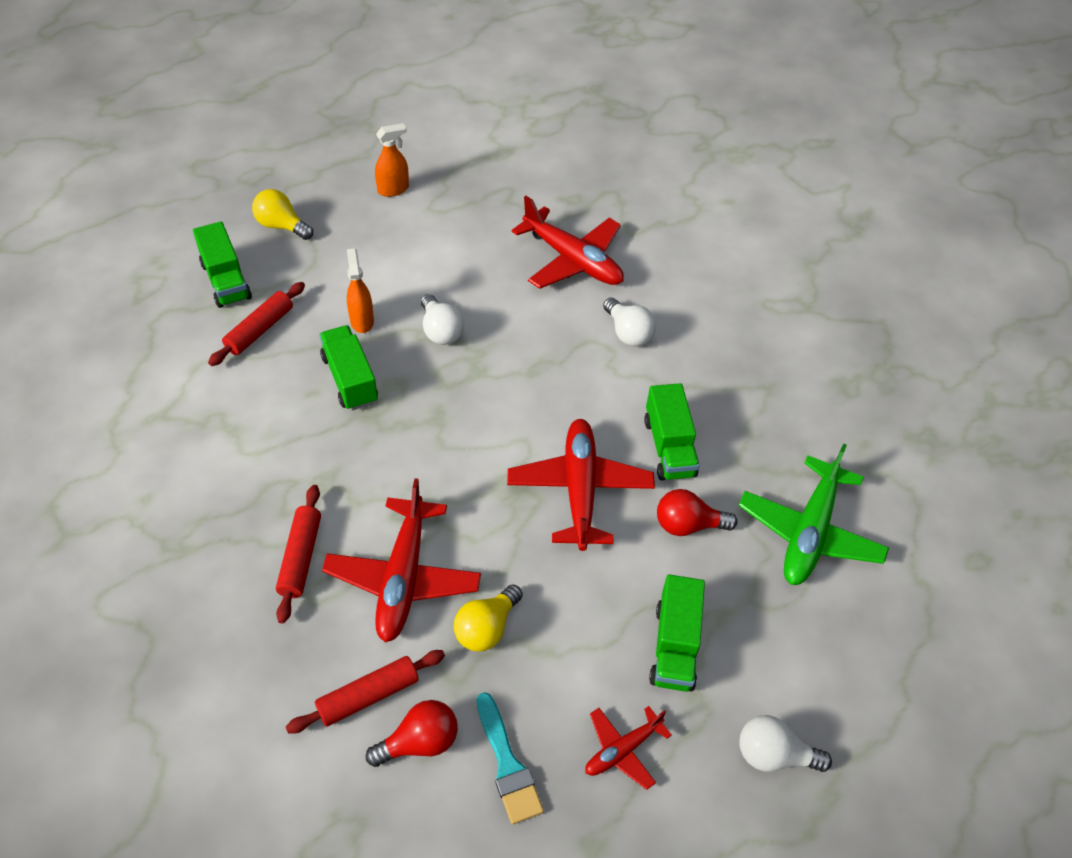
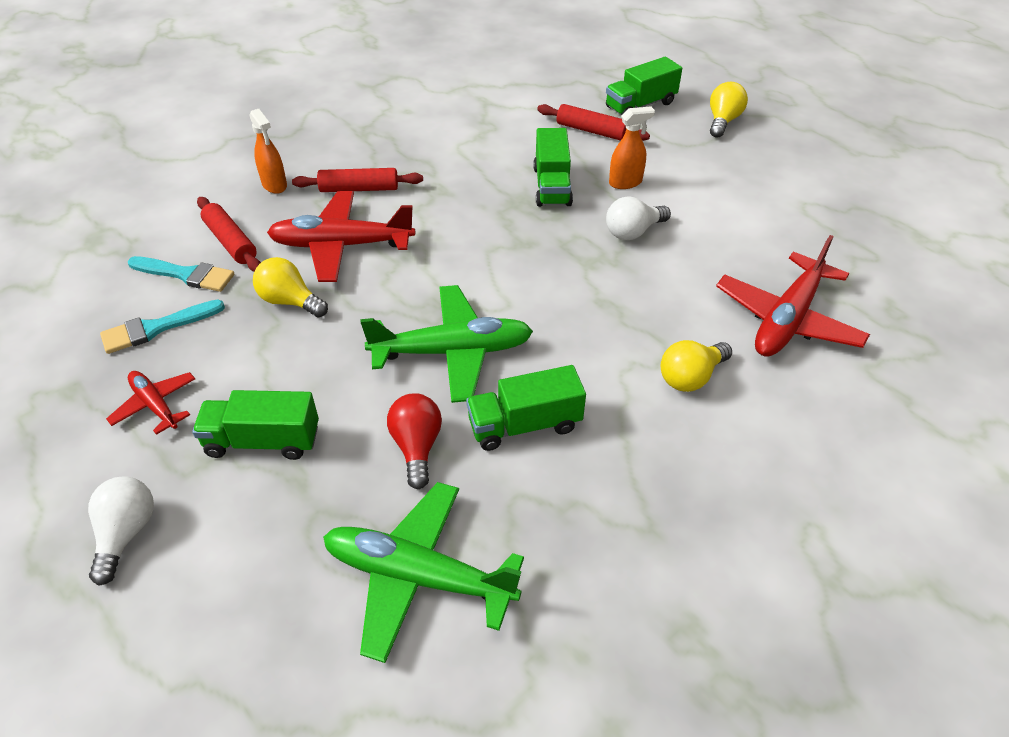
camera: 85 degrees right, 5 degrees down
(350, 379) = (552, 186): green truck -> green truck turned 120 degrees clockwise
(393, 189) = (816, 176): orange spray bottle -> orange spray bottle (274, 185)
(419, 742) = (186, 274): red light bulb -> turquoise brush
(579, 489) = (453, 351): red plane -> green plane
(628, 333) = (690, 377): white light bulb -> yellow light bulb

